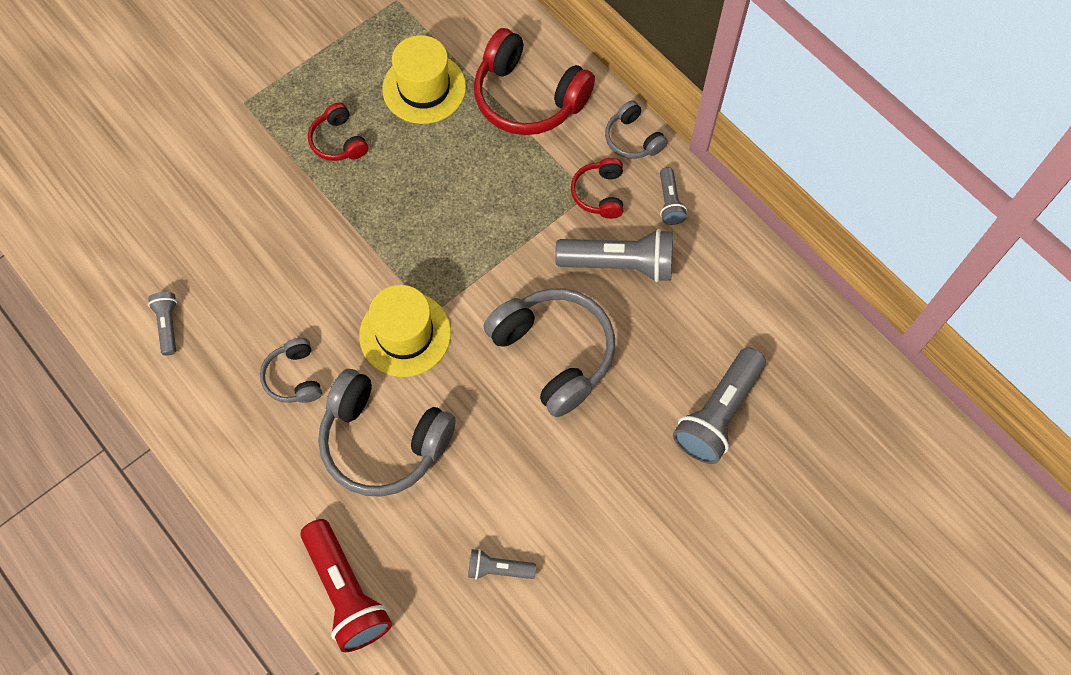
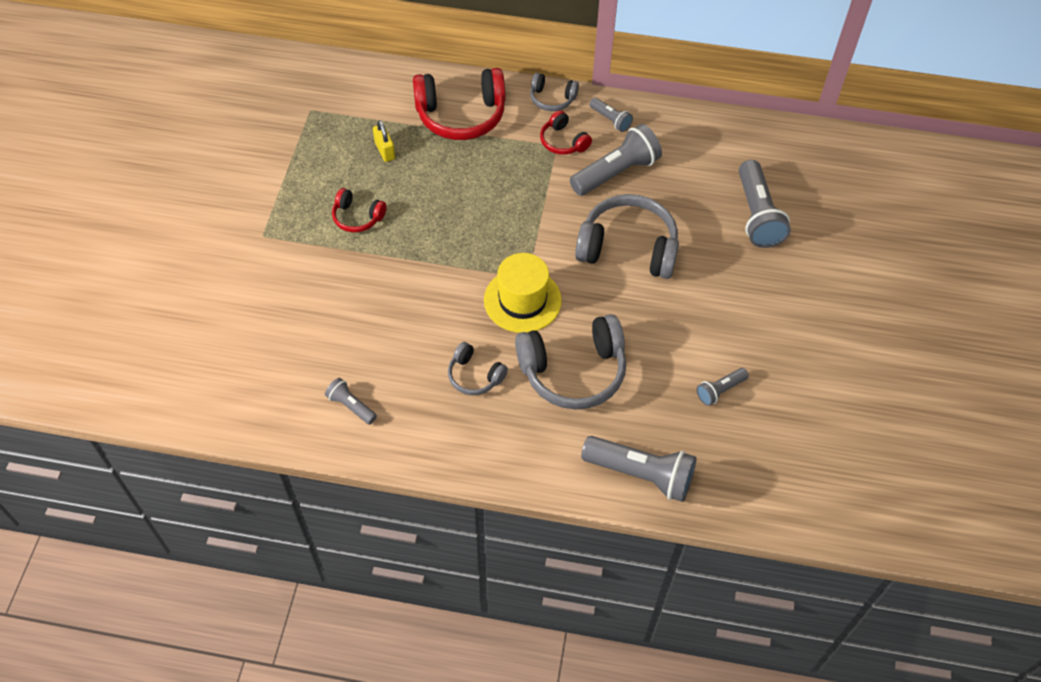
camera: 40 degrees left, 10 degrees down
(346, 591) = (641, 474): red flashlight -> grey flashlight
(424, 88) = (385, 150): yellow hat -> yellow padlock

